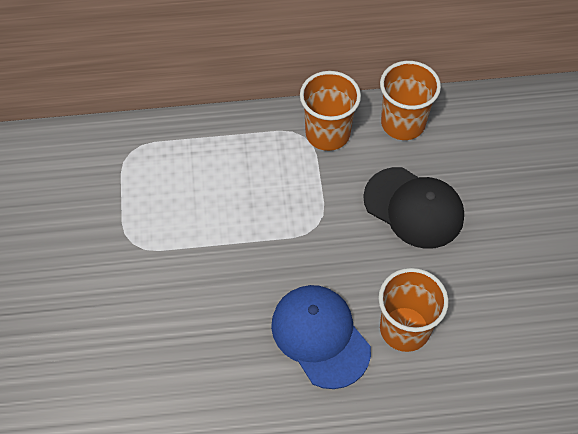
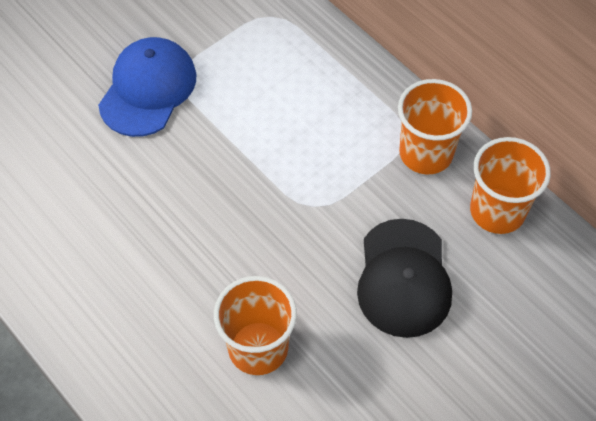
camera: 55 degrees right, 0 degrees up
(320, 336) = (196, 279): blue cap -> blue cap (148, 89)

